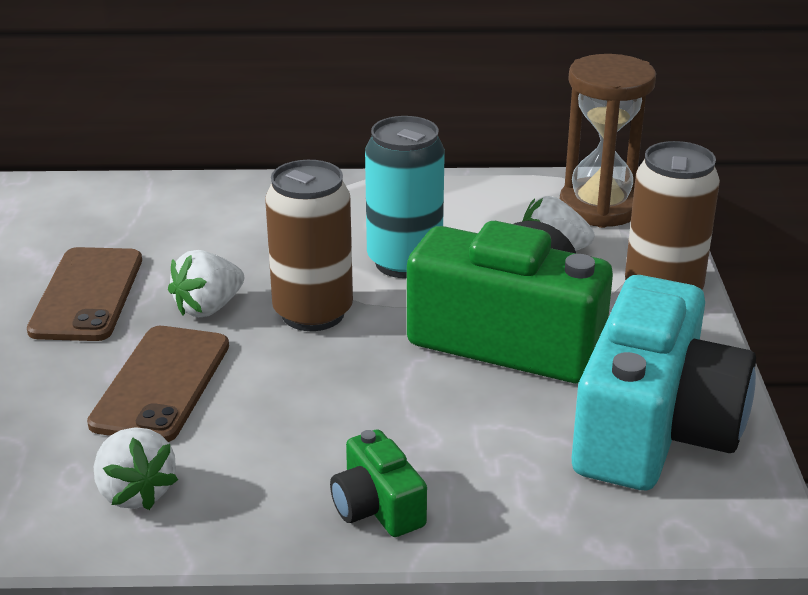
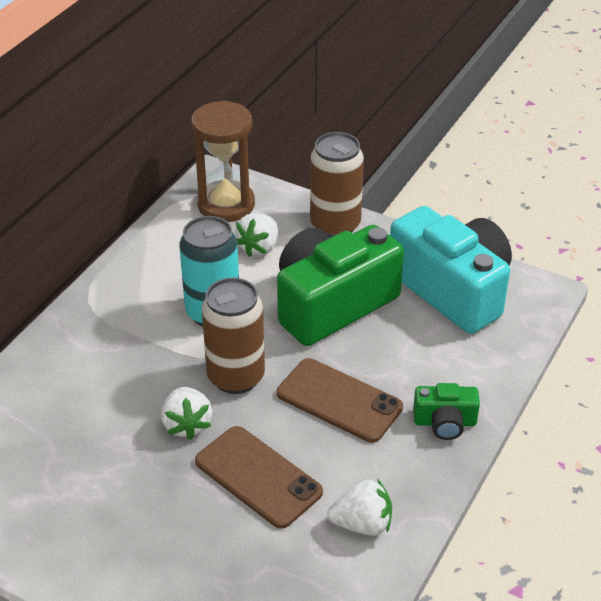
camera: 60 degrees left, 10 degrees up
(87, 295) = (115, 483): brown phone -> brown phone (339, 400)

